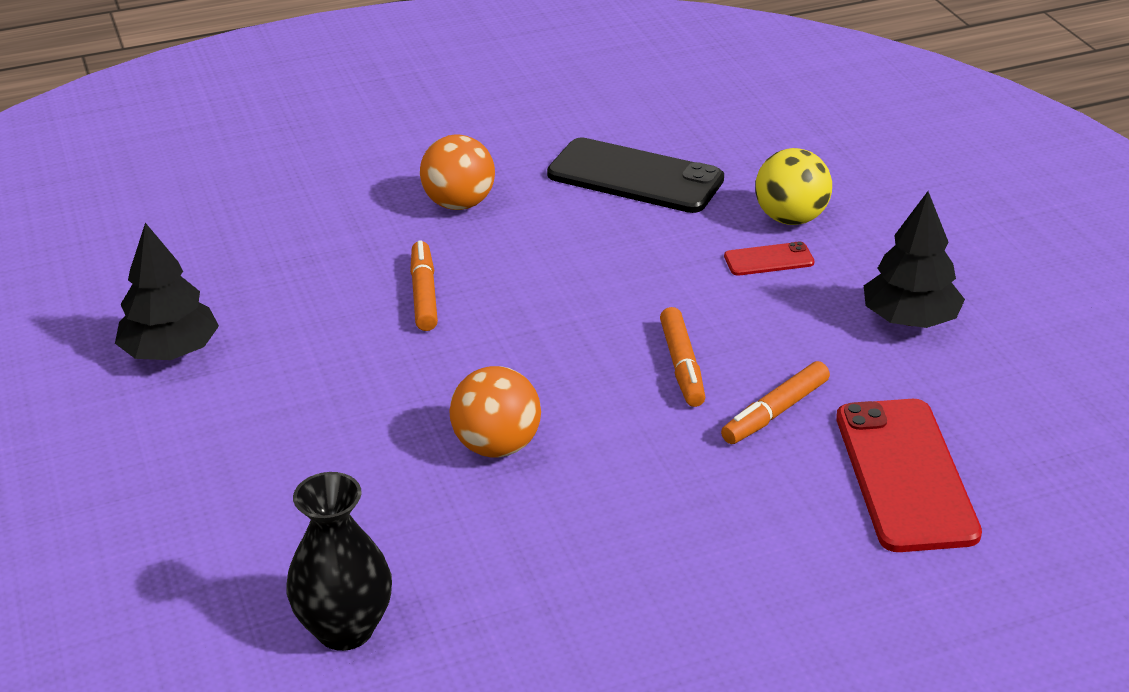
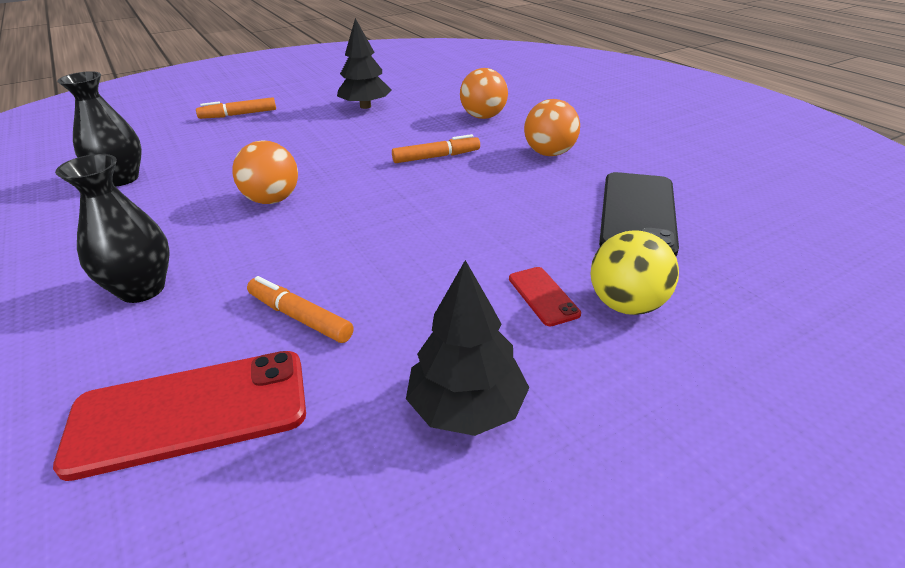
camera: 80 degrees right, 0 degrees up
(299, 238) = (483, 117): none -> orange ball
(682, 365) = (366, 262): orange marker -> orange marker (239, 115)
(696, 542) = (142, 289): none -> black vase

